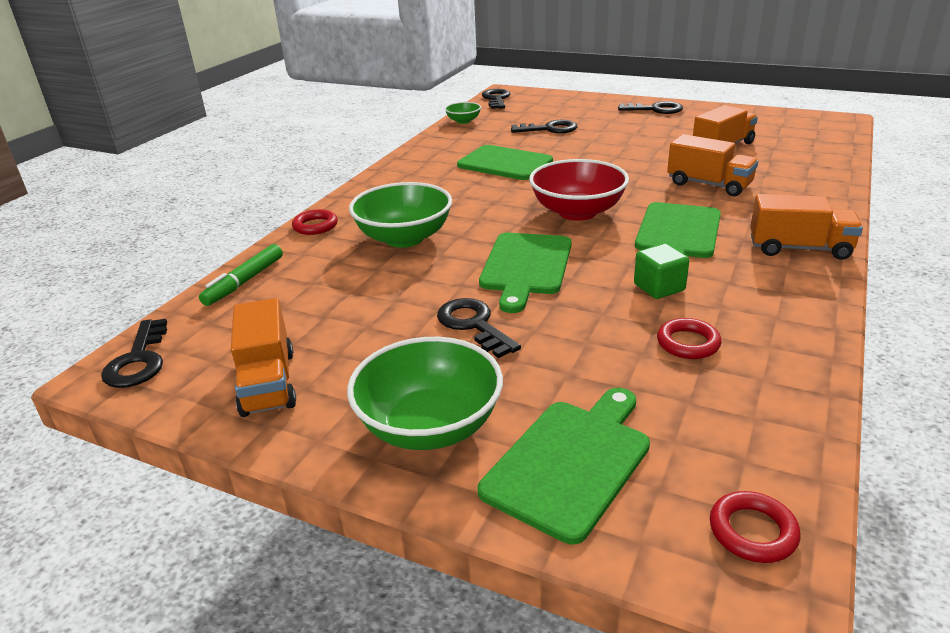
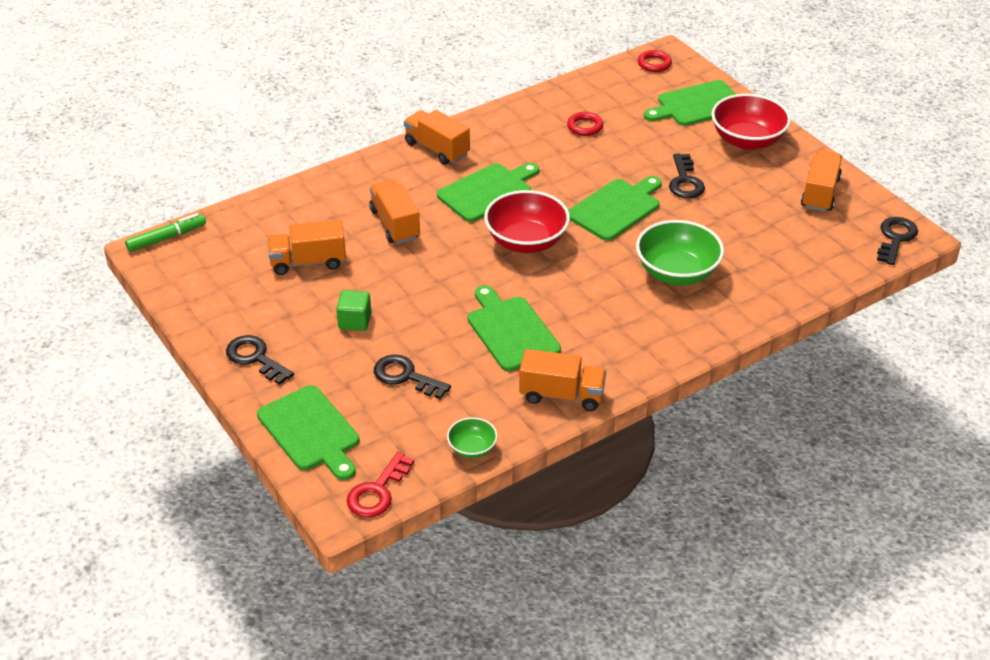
camera: 150 degrees left, 10 degrees up
(244, 282) = (816, 278): green marker -> green marker (166, 238)
(315, 226) = (739, 320): red ring -> none
(430, 426) = (747, 140): green bowl -> red bowl
(431, 151) = (561, 395): none -> orange truck
(496, 99) = (377, 491): black key -> red key
(568, 102) = (311, 431): none -> green cutting board
(659, 287) = (555, 160): green cube -> green cube (355, 321)

